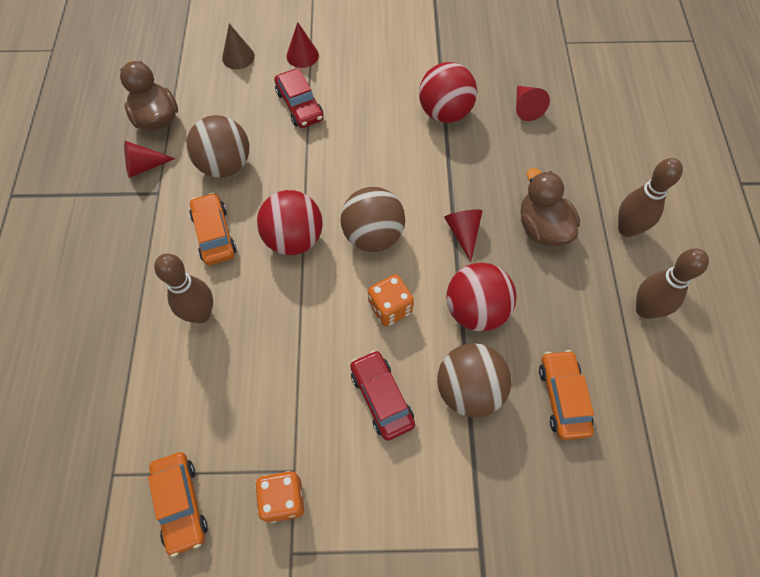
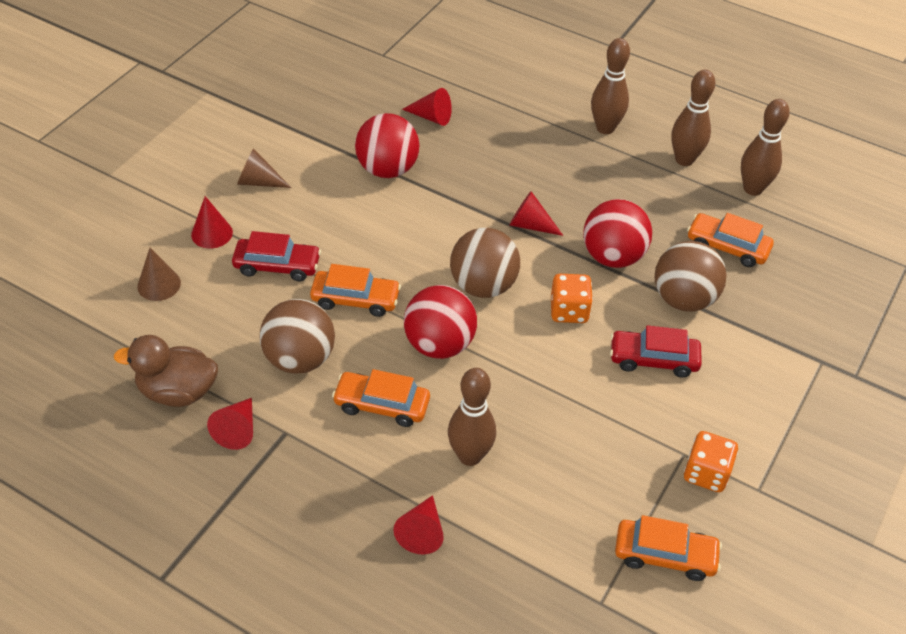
camera: 60 degrees left, 15 degrees down
(117, 319) = (422, 532): none -> red cone
(301, 165) = (355, 299): none -> orange car
(369, 51) = (258, 182): none -> brown cone
(542, 228) = (564, 175): brown duck -> none
(659, 386) = (752, 189): none -> brown bowling pin

